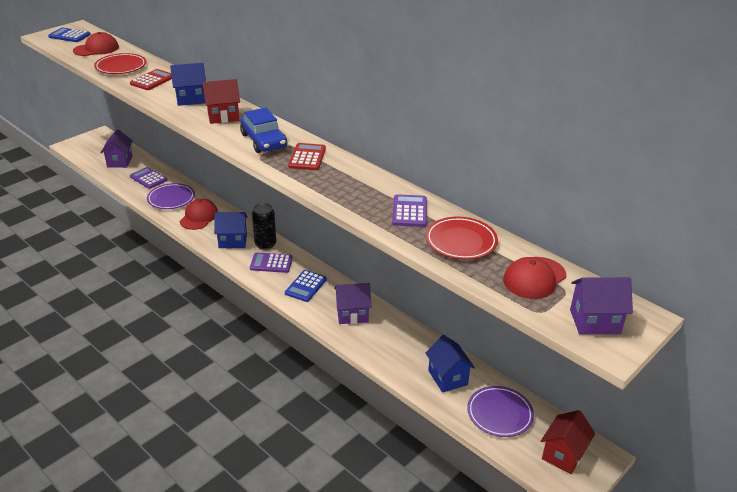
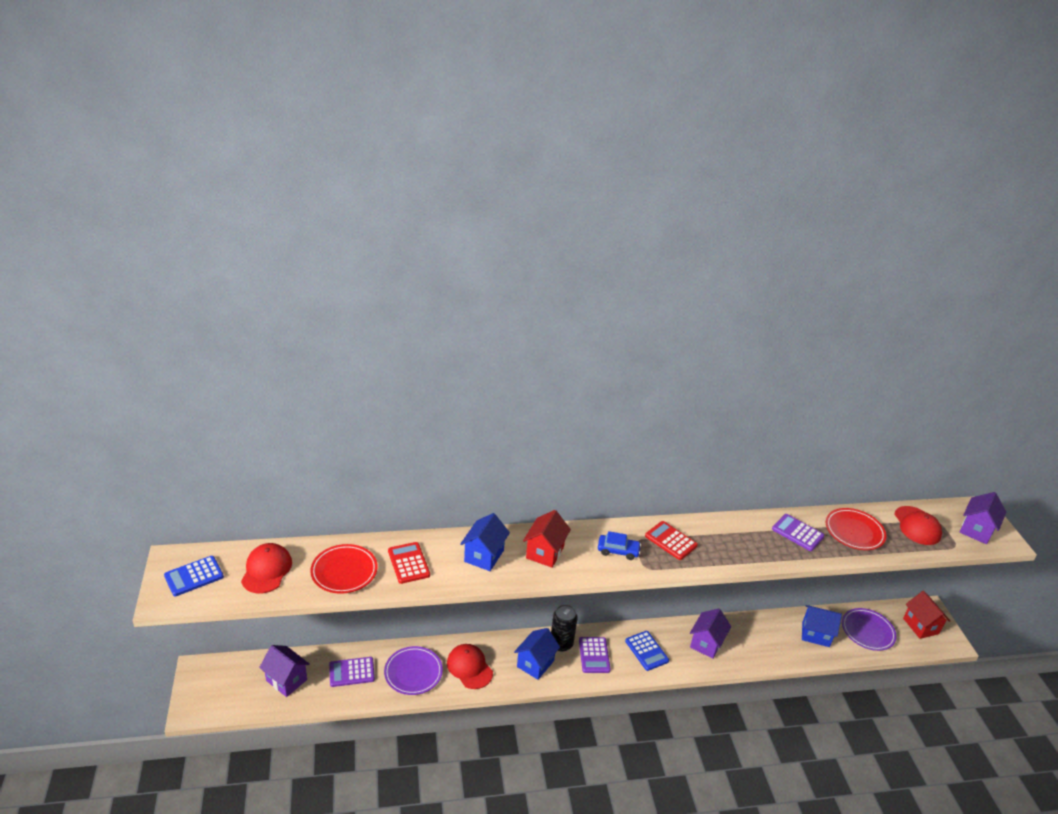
camera: 55 degrees left, 0 degrees up
(264, 141) = (618, 550): blue car -> blue car, size x0.63
(271, 263) = (594, 655): purple calculator -> purple calculator turned 45 degrees counterclockwise

